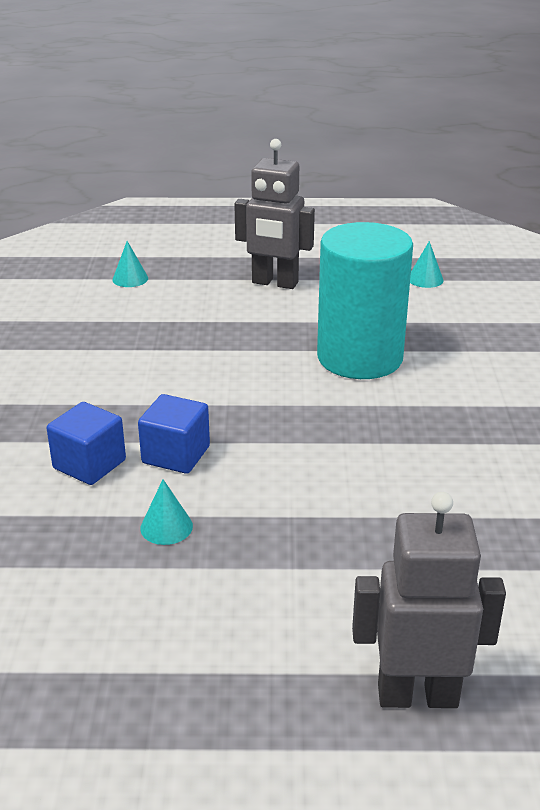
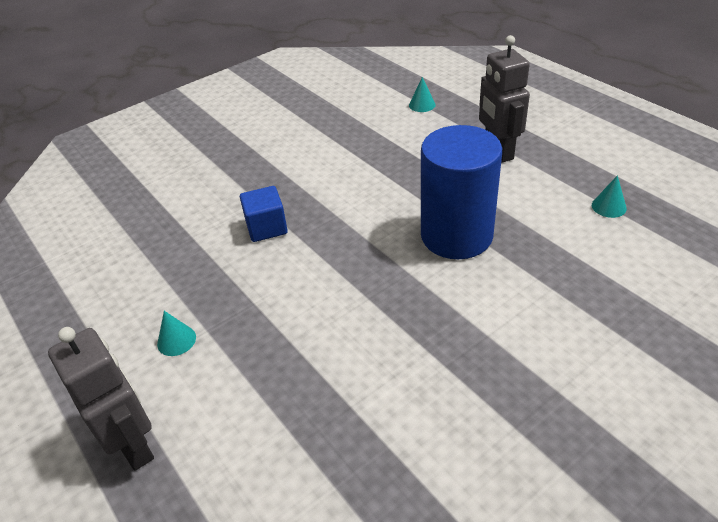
camera: 55 degrees right, 10 degrees up
(89, 464) = (228, 205): blue cube -> none
(166, 527) = (200, 263): turquoise cone -> turquoise cone (176, 340)
(359, 358) = (456, 235): turquoise cylinder -> blue cylinder

